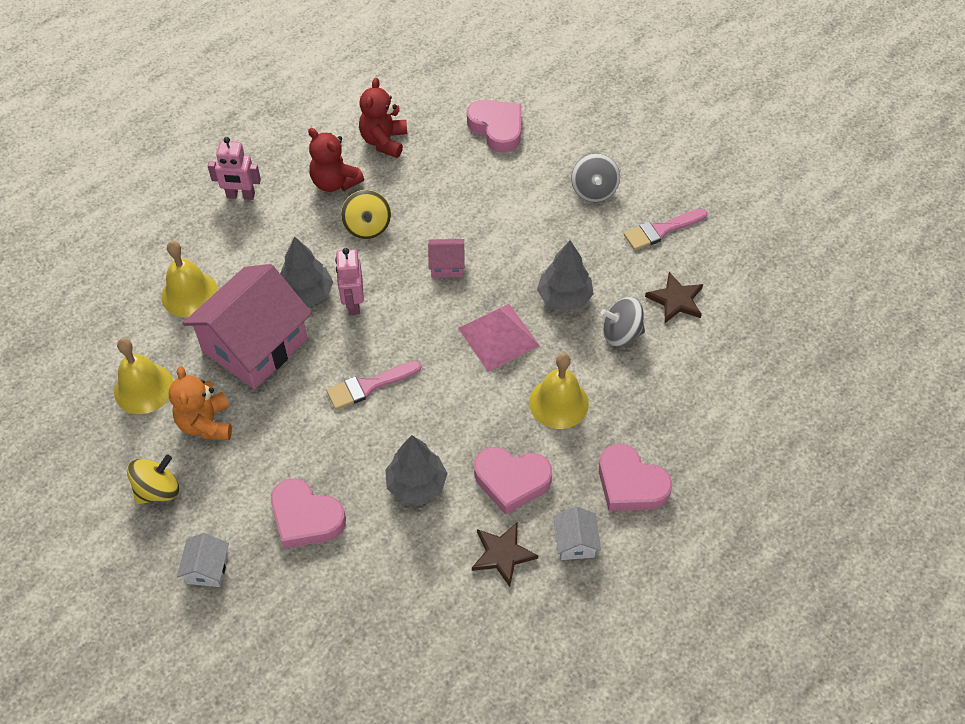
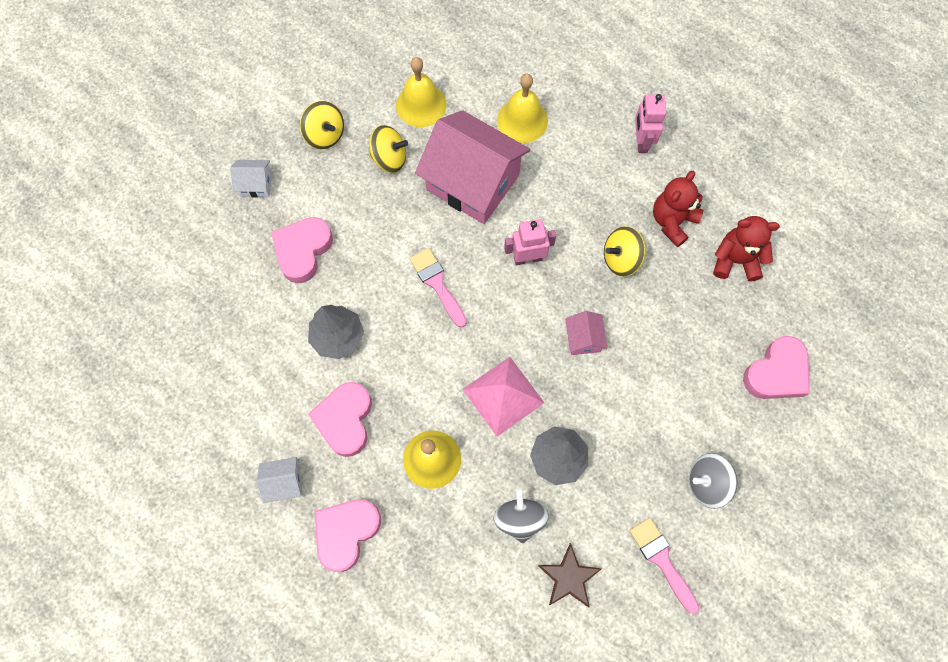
camera: 85 degrees right, 15 degrees up
(206, 424) = (389, 158): orange teddy bear -> yellow spinning top
(306, 294) = (533, 216): grey tree -> none
(502, 554) = (271, 417): brown star -> none

